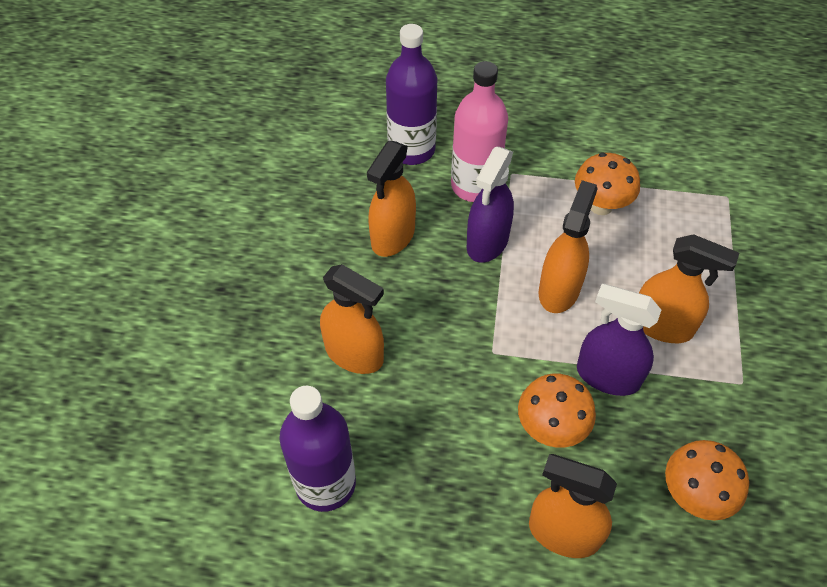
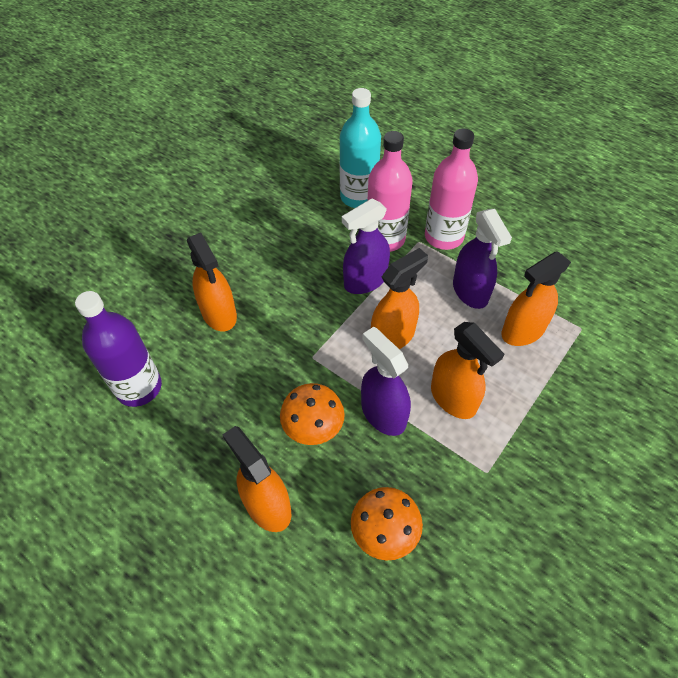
camera: 30 degrees right, 0 degrees up
(393, 236) = (302, 249): orange spray bottle -> orange spray bottle (522, 331)
(411, 149) = (358, 197): purple bottle -> turquoise bottle
(533, 157) = (444, 237): none -> pink bottle
(600, 205) = (470, 291): orange mushroom -> purple spray bottle

